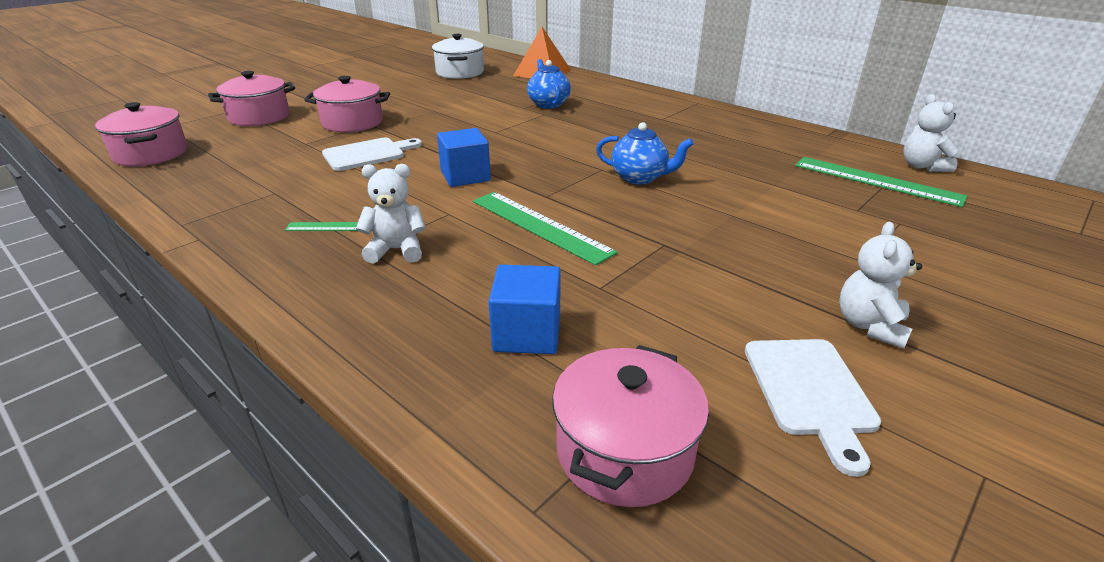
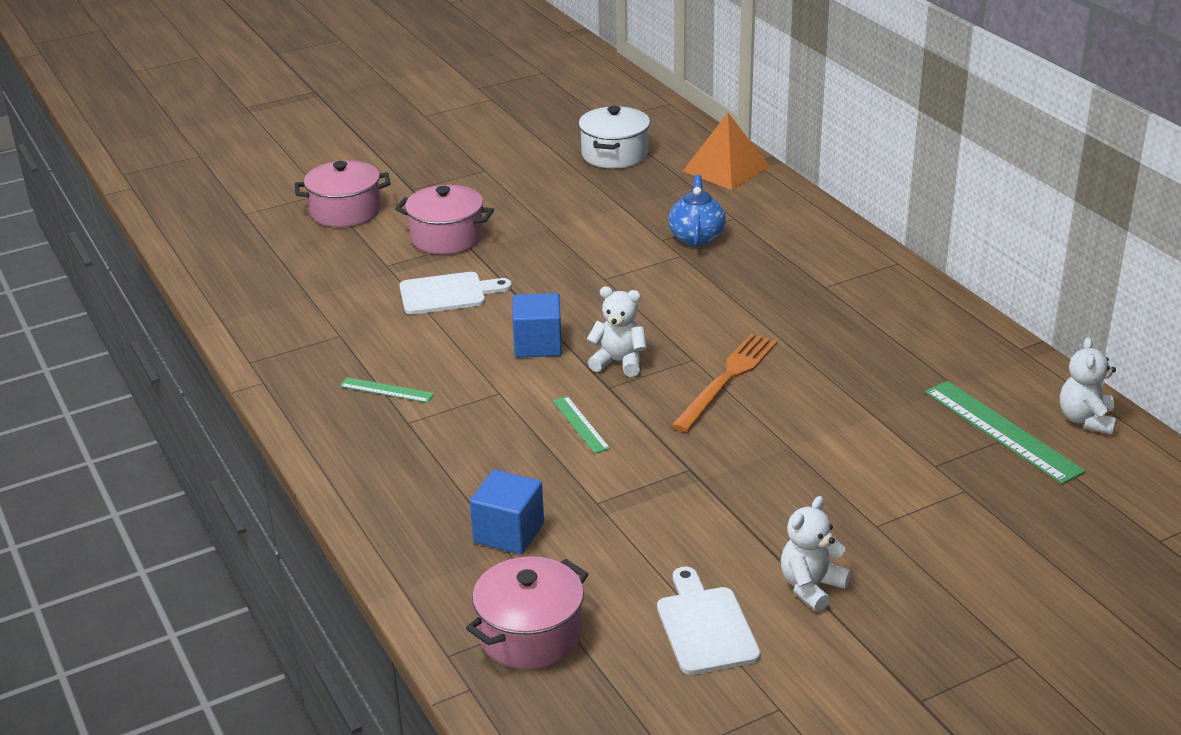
camera: 20 degrees right, 0 degrees up
(151, 154) = (227, 258): pink pot -> none
(396, 250) = (433, 428): white teddy bear -> white teddy bear (619, 362)
(539, 226) = (580, 424): green ruler -> green ruler, size x0.54
(640, 178) = (727, 379): blue teapot -> orange fork
(810, 391) = (705, 626): white cutting board -> white cutting board turned 150 degrees clockwise

